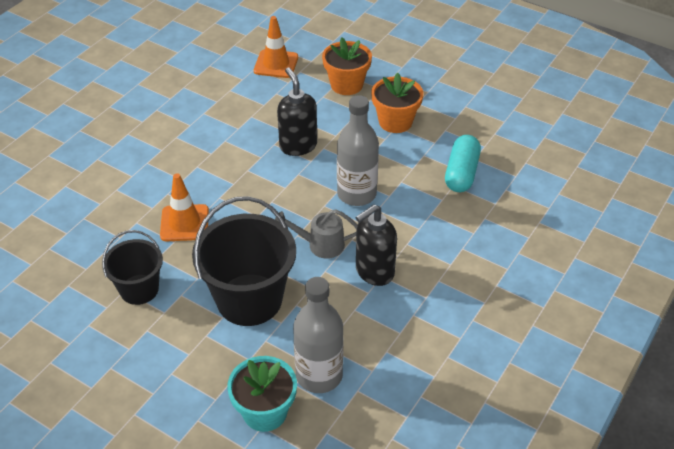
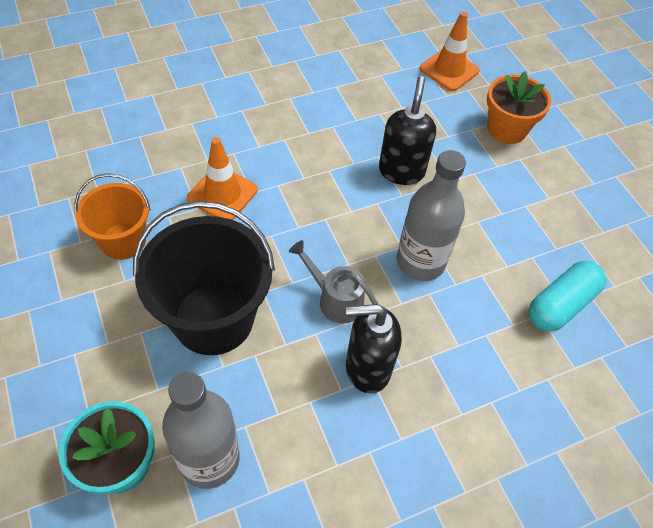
camera: 30 degrees right, 10 degrees up
(139, 289) = (123, 241): black bucket -> orange bucket
(395, 122) = (529, 199): orange flower pot -> none

